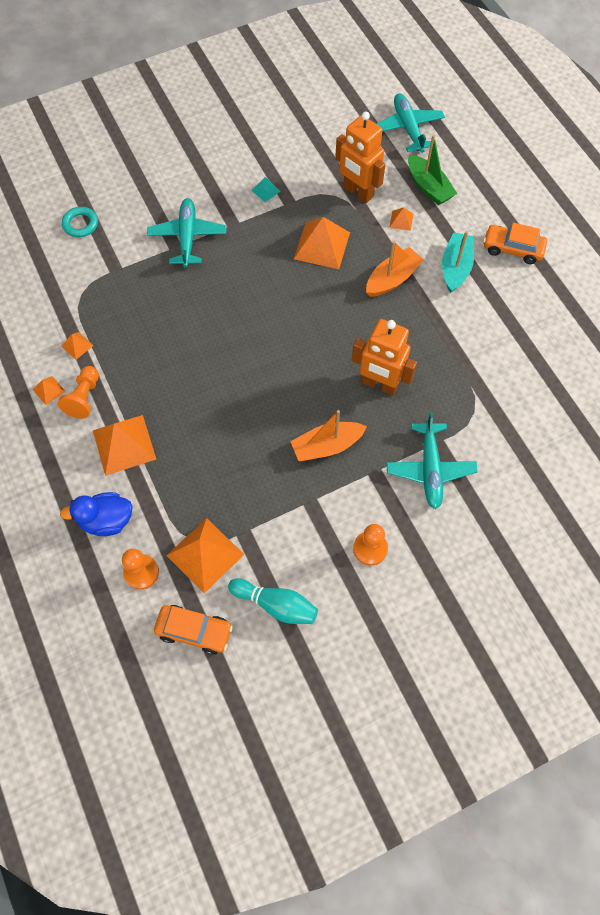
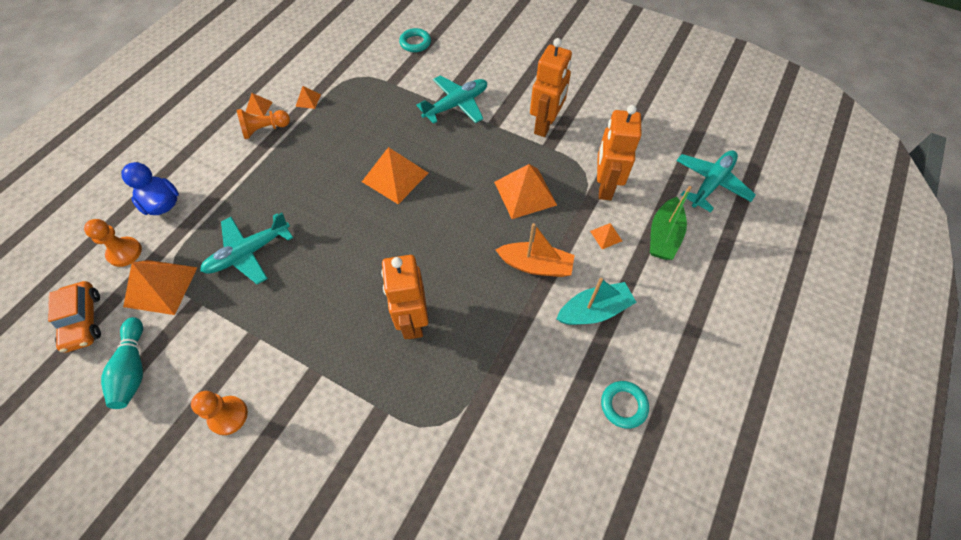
camera: 55 degrees right, 5 degrees down
(124, 444) = (237, 175): orange pyramid -> orange pyramid (395, 177)
(266, 190) = (545, 125): turquoise pyramid -> orange robot
(327, 446) = (319, 315): orange boat -> none
(430, 469) = (346, 420): turquoise plane -> turquoise plane (248, 253)
(512, 249) = (662, 350): orange car -> none
(534, 296) = (623, 405): none -> turquoise ring

